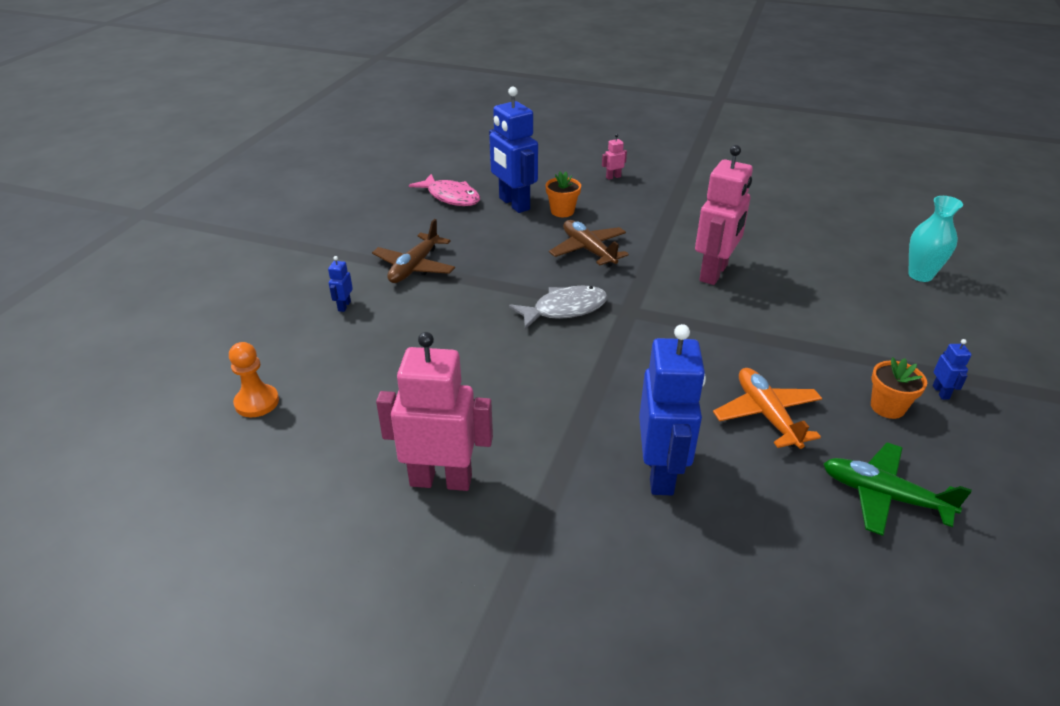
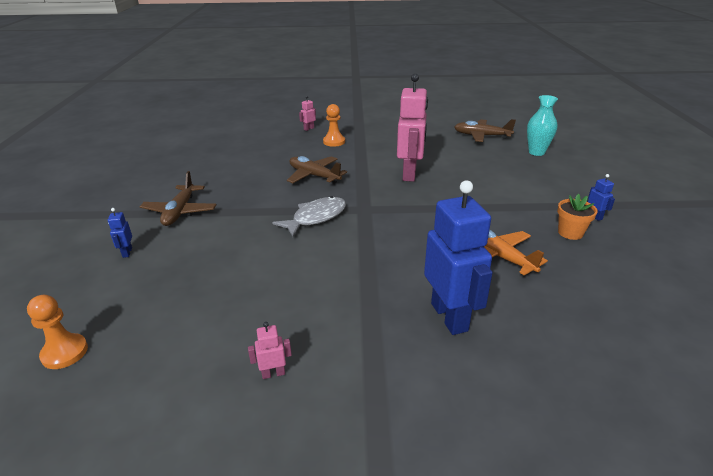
camera: 20 degrees left, 5 degrees down
(441, 480) = (273, 373): pink robot -> pink robot, size x0.41
(451, 197) = (191, 159): pink fish -> none
(514, 204) = (243, 156): blue robot -> none
(562, 211) = (282, 155): orange flower pot -> none
(637, 204) = (334, 142): none -> orange pawn
(852, 232) = (481, 136): none -> brown plane
(883, 496) = (606, 291): green plane -> none

